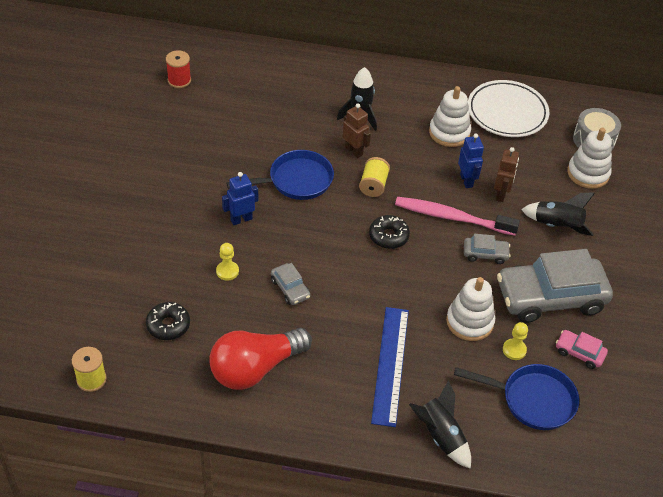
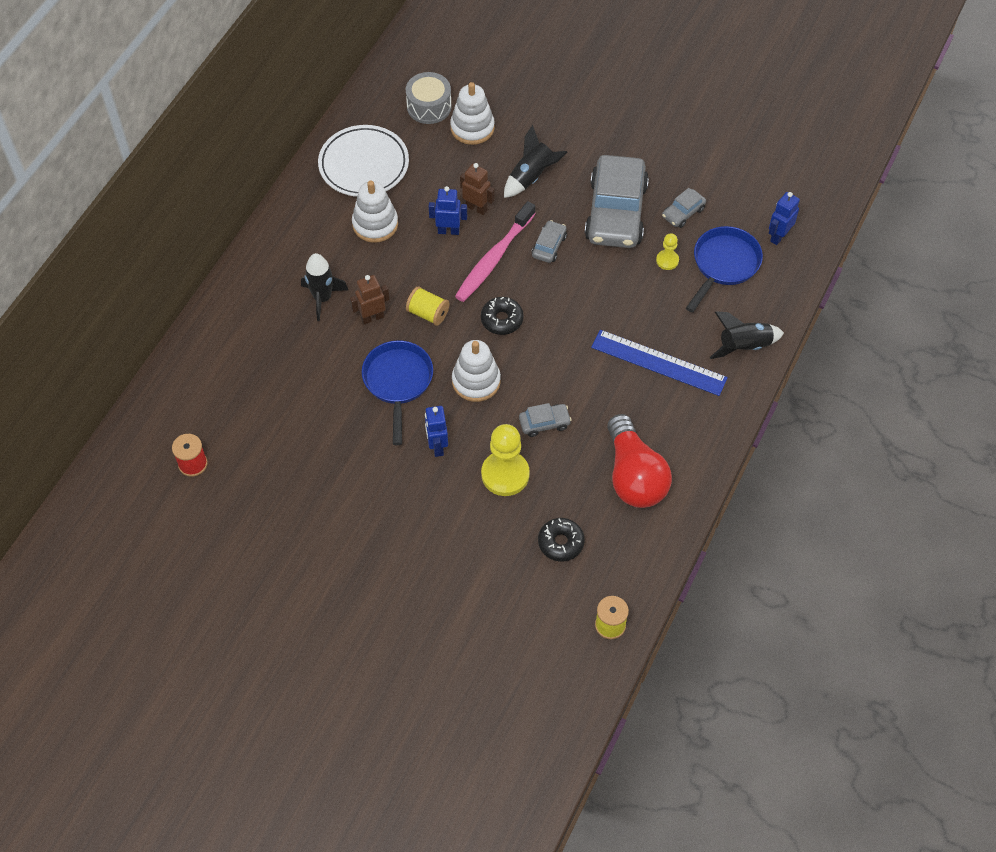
camera: 70 degrees left, 10 degrees up
(227, 271) = (505, 474): yellow pawn -> yellow pawn, size x1.96
(469, 322) = (626, 284): white stacking toy -> white stacking toy (476, 381)
(579, 353) = (683, 212): pink car -> grey car
(594, 444) = (778, 236): none -> blue robot

